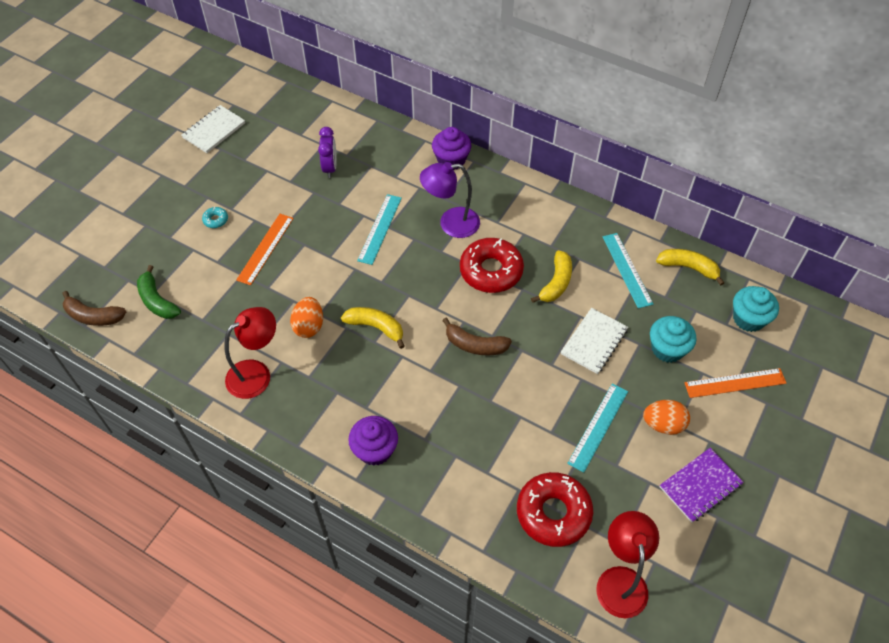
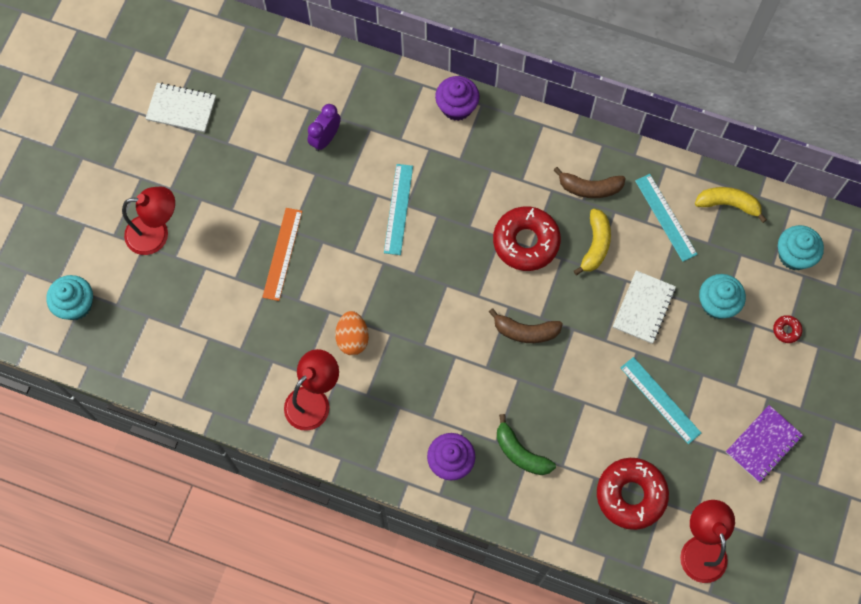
camera: 10 degrees left, 15 degrees up
(68, 261) = (76, 305): none -> turquoise cupcake
(93, 316) = (126, 364): brown banana -> brown banana (589, 188)
(157, 301) = (186, 335): green banana -> green banana (520, 453)
(159, 218) = (156, 234): none -> red lamp
(214, 130) = (181, 108): white notebook -> white notebook turned 75 degrees clockwise
(215, 220) = (218, 227): turquoise donut -> none
(330, 168) = (325, 139): purple clock -> purple clock turned 135 degrees counterclockwise
(376, 327) = (421, 328): yellow banana -> none
(451, 223) = (472, 190): purple lamp -> none
(598, 427) = (660, 400): turquoise ruler -> turquoise ruler turned 60 degrees counterclockwise
(663, 424) = (722, 387): orange egg -> none
(735, 383) = (786, 330): orange ruler -> red donut

